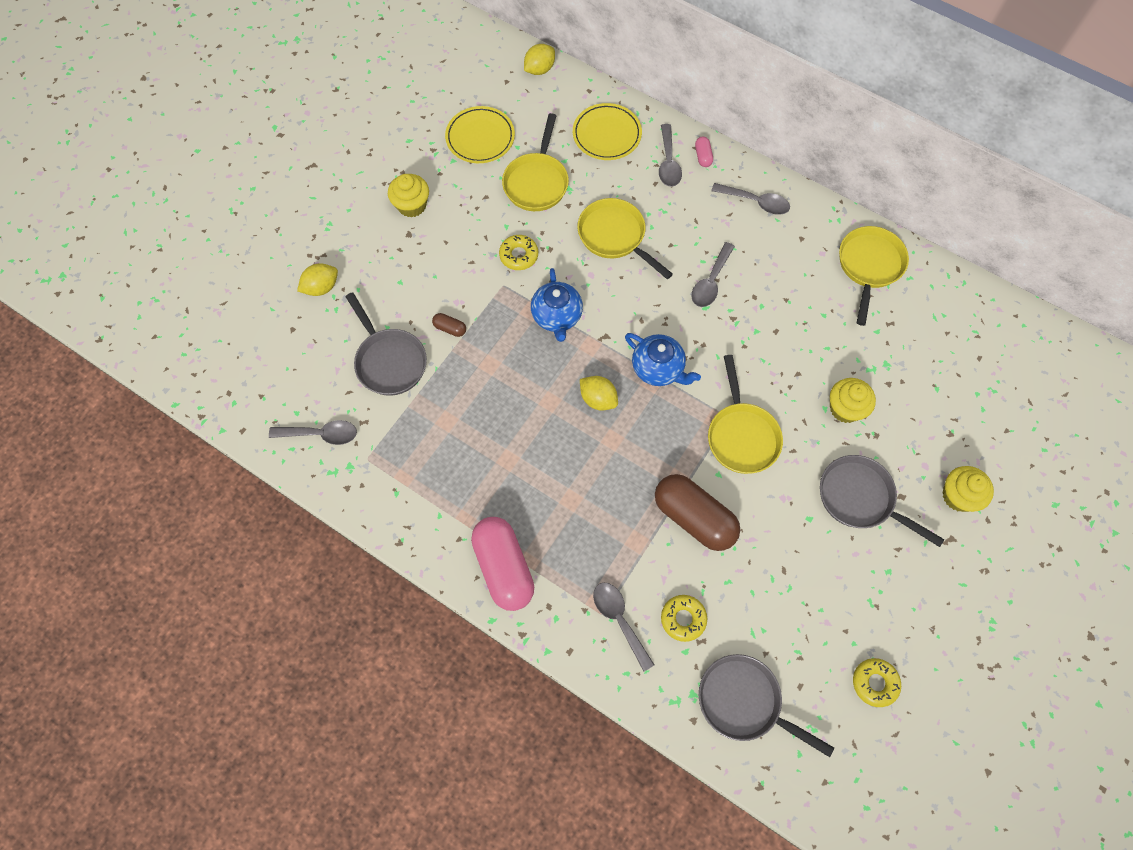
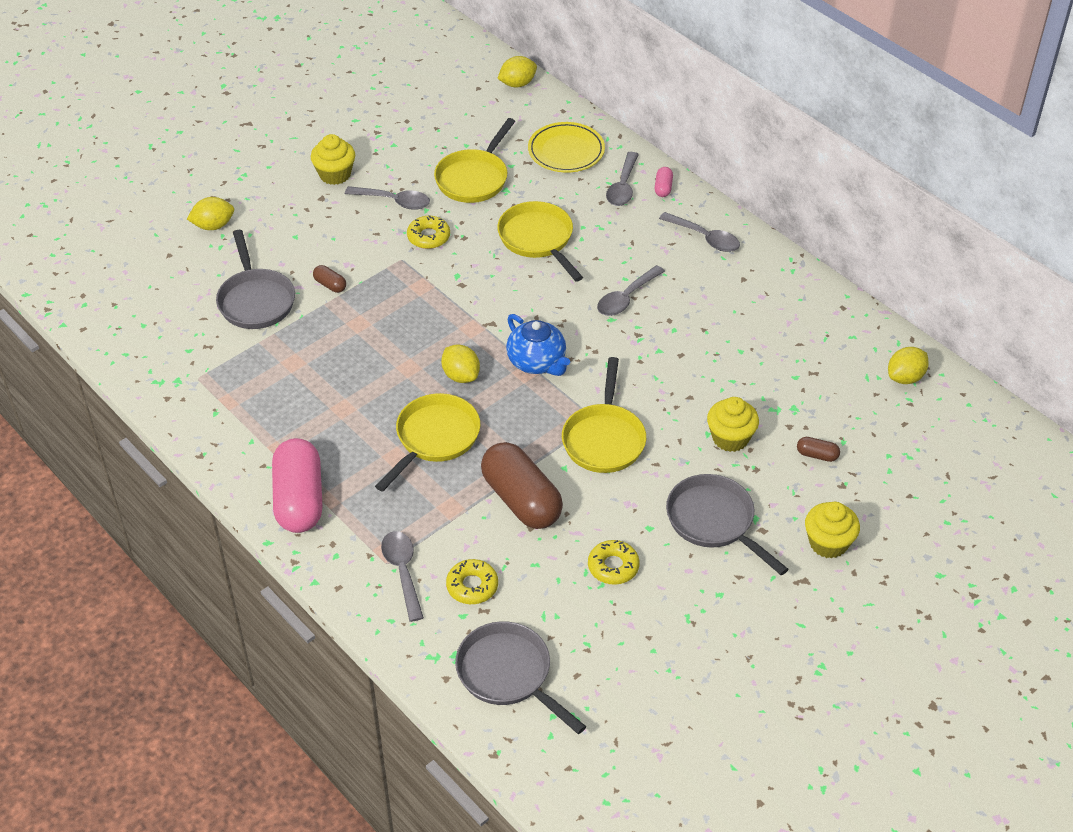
camera: 15 degrees right, 20 degrees down
(321, 434) = (160, 348): grey spoon -> grey spoon (394, 201)
(480, 137) = (430, 130): yellow plate -> none
(557, 316) = (447, 296): blue teapot -> none
(869, 266) = (810, 318): yellow pan -> yellow pan (434, 439)
(874, 683) = (662, 691): yellow donut -> yellow donut (613, 566)
(920, 408) = (817, 455): none -> brown capsule
(965, 310) = (905, 377): none -> yellow lemon

